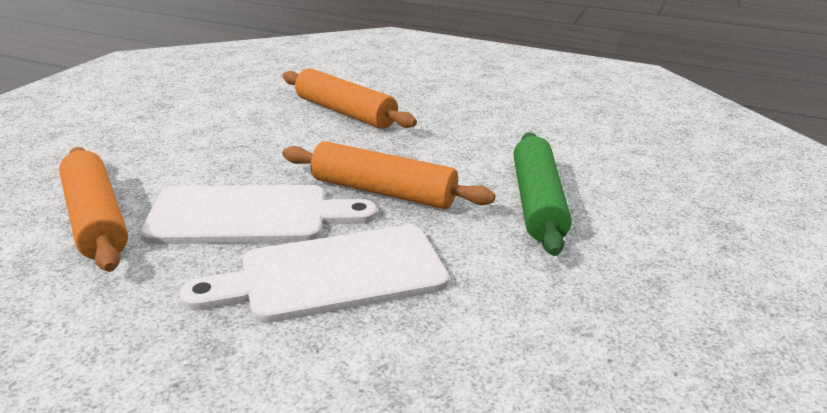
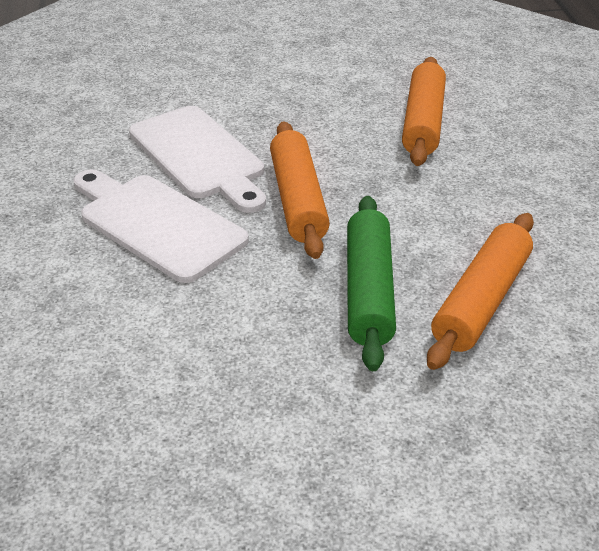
camera: 60 degrees right, 10 degrees up
(96, 220) = (139, 103): orange rolling pin -> orange rolling pin (481, 301)
(537, 203) = (369, 291): green rolling pin -> green rolling pin turned 60 degrees counterclockwise

